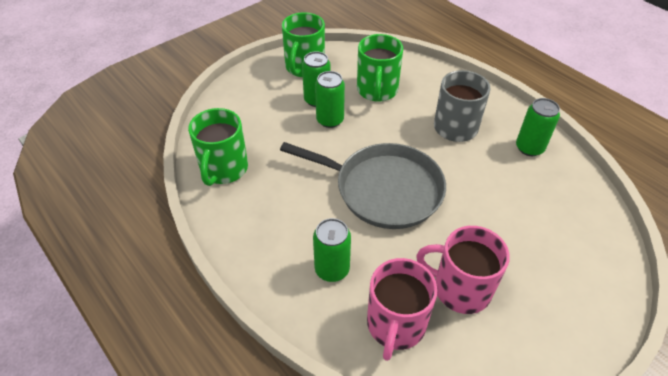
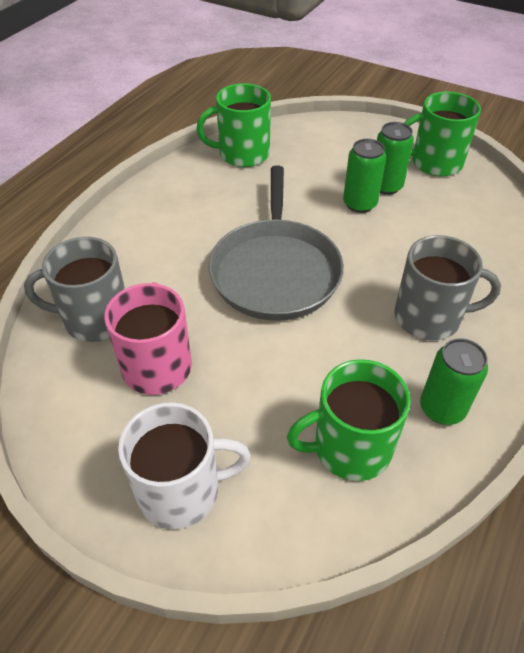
camera: 70 degrees right, 0 degrees up
(332, 269) = (148, 257): green can -> none
(377, 90) = (442, 229): green mug -> green mug (350, 447)
(395, 325) = (95, 319): pink mug -> grey mug
(575, 297) = (181, 490): none -> white mug

